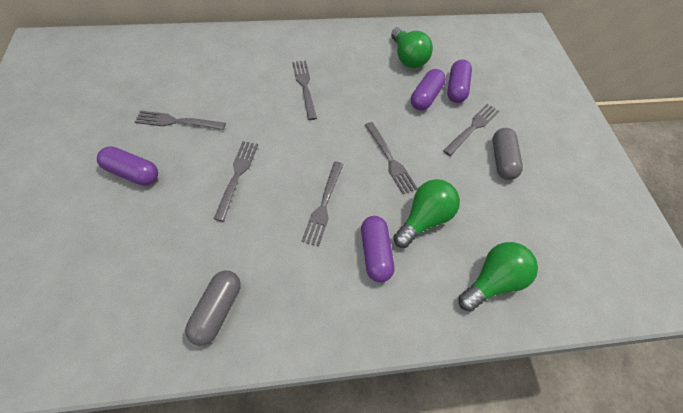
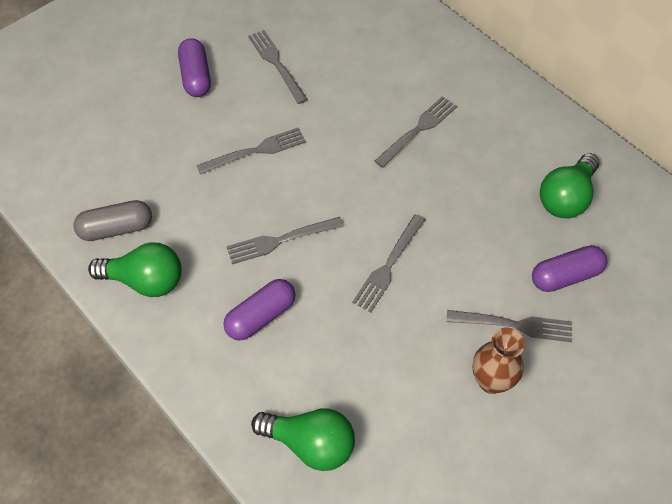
camera: 60 degrees right, 0 degrees up
(424, 219) = (336, 339): green light bulb -> green light bulb (145, 280)
(425, 97) = (517, 251): purple capsule -> none
(502, 160) = (491, 381): grey capsule -> brown vase

